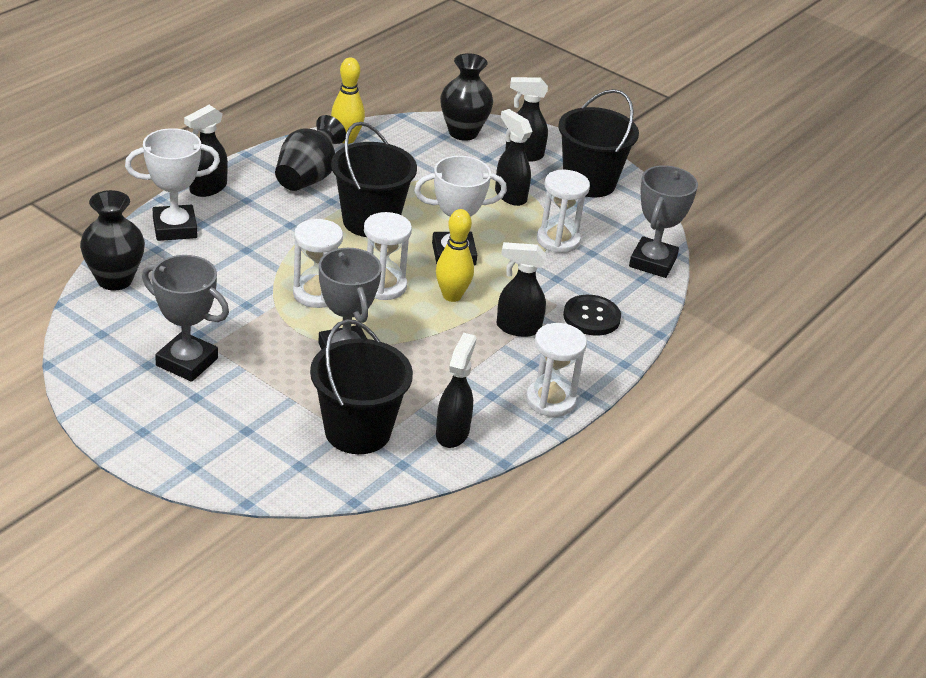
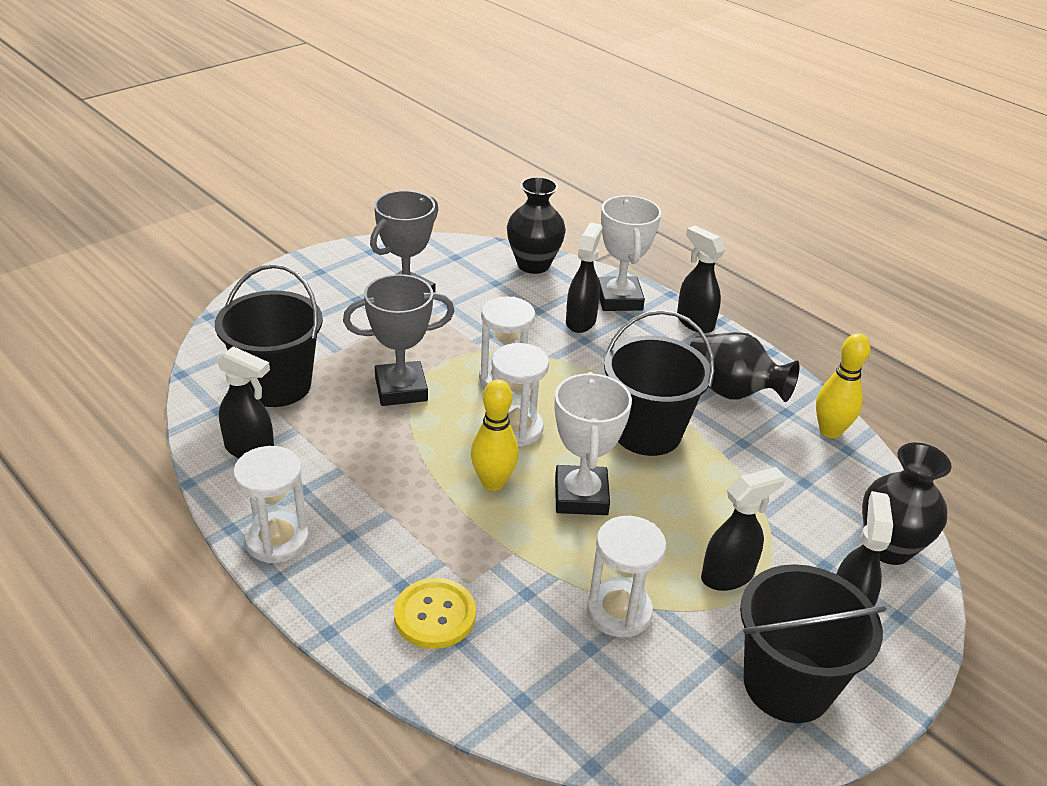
camera: 100 degrees right, 0 degrees up
(517, 328) = (422, 533): black spray bottle -> black spray bottle (581, 321)
(591, 317) = (435, 615): black button -> yellow button
(652, 262) = (565, 725): grey trophy -> none

